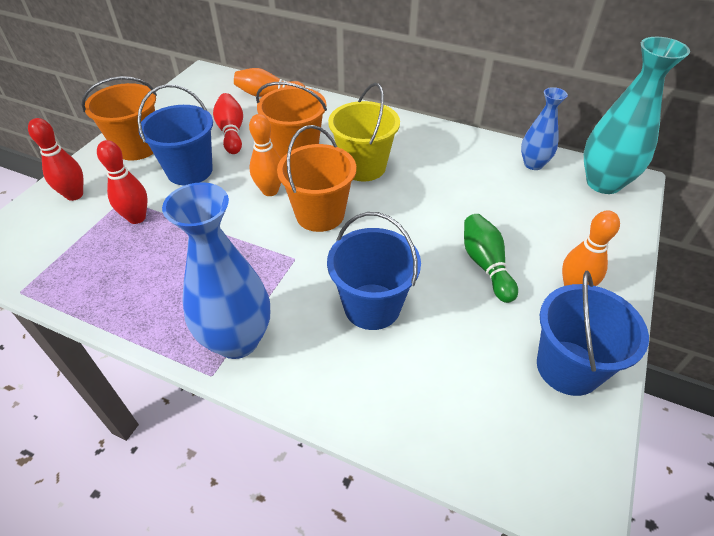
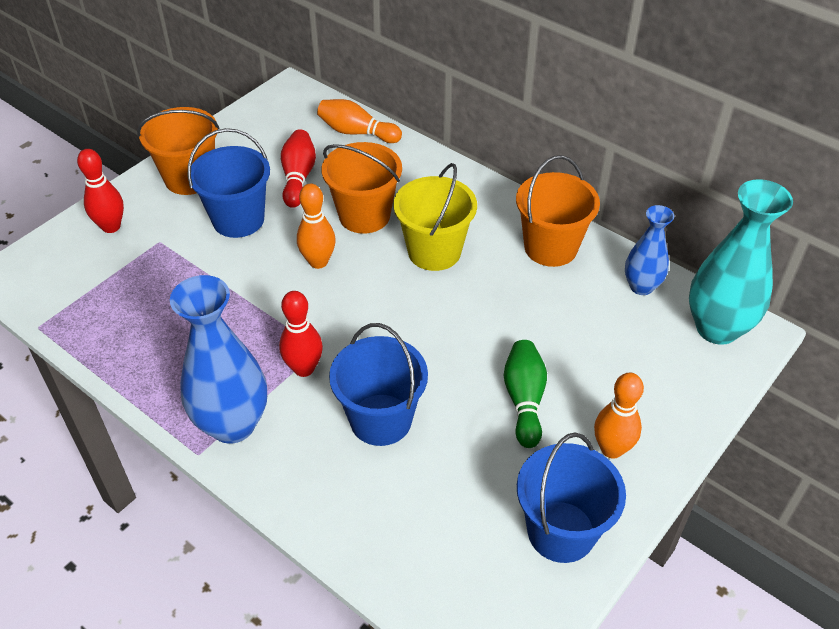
camera: 15 degrees right, 0 degrees up
(137, 218) = (168, 267): red bowling pin -> red bowling pin (304, 368)
(320, 214) = (363, 302): orange bucket -> orange bucket (550, 247)

